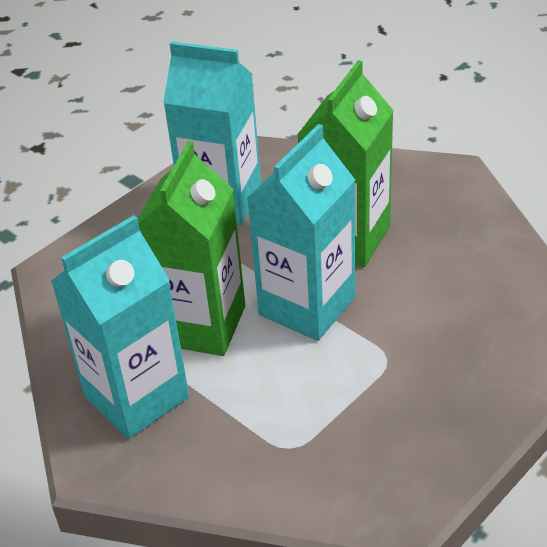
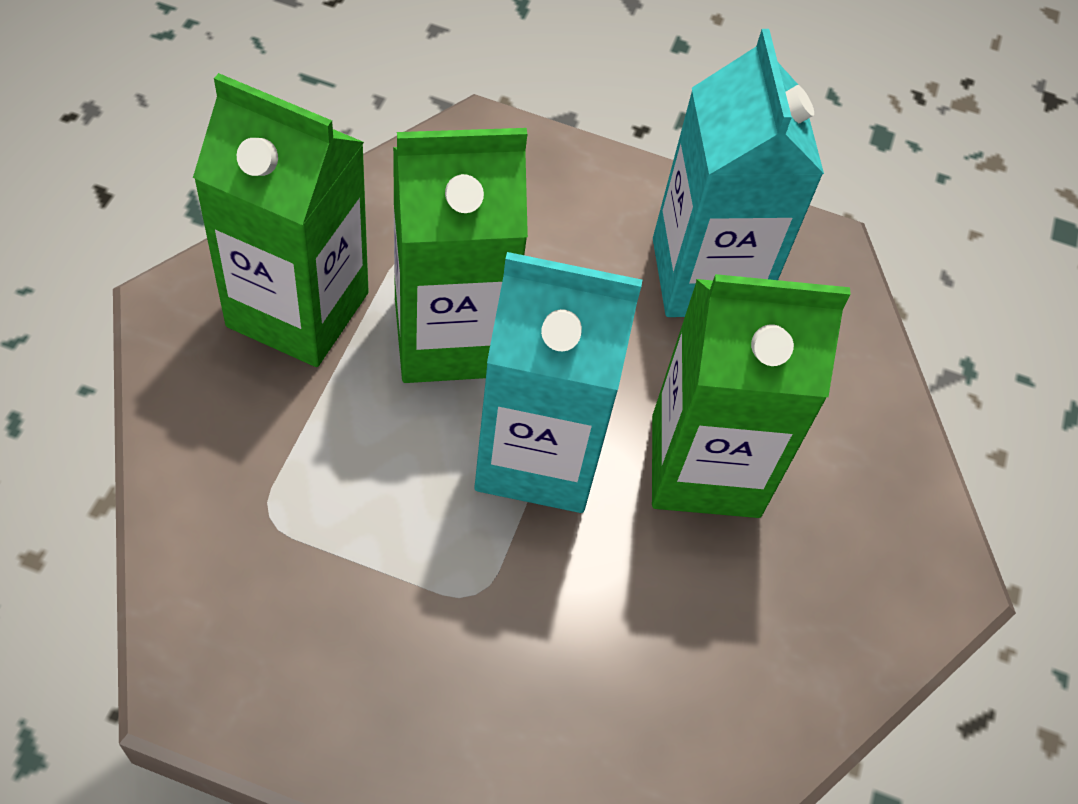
camera: 55 degrees right, 15 degrees up
(136, 397) = (298, 309): turquoise carton -> green carton

